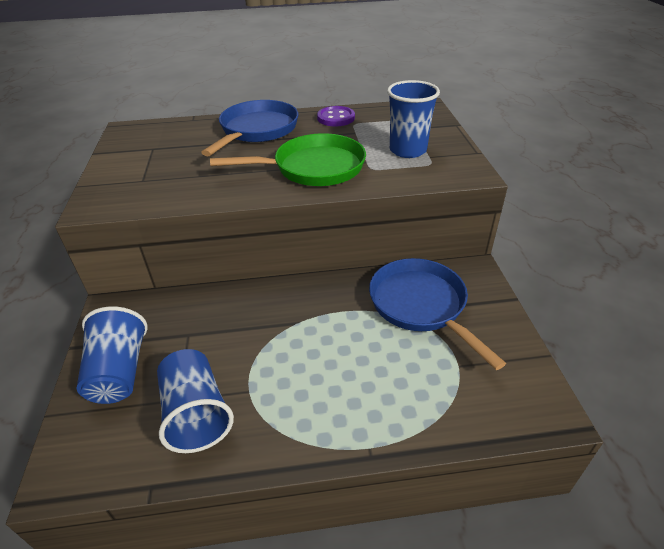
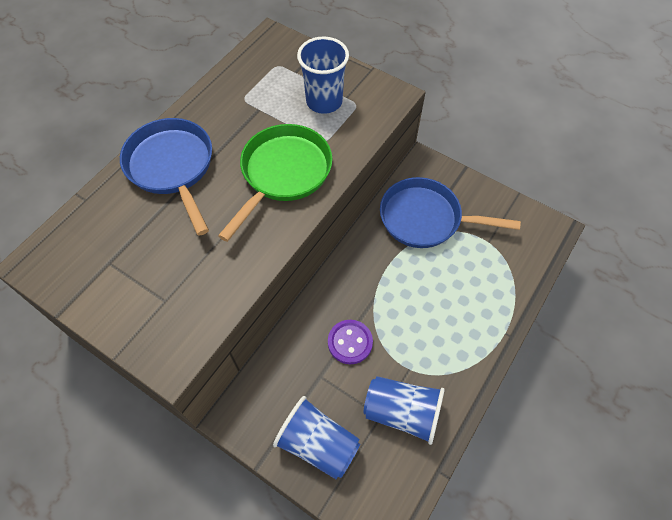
camera: 50 degrees left, 20 degrees up
(336, 118) = (218, 102): purple button -> purple button (350, 342)

